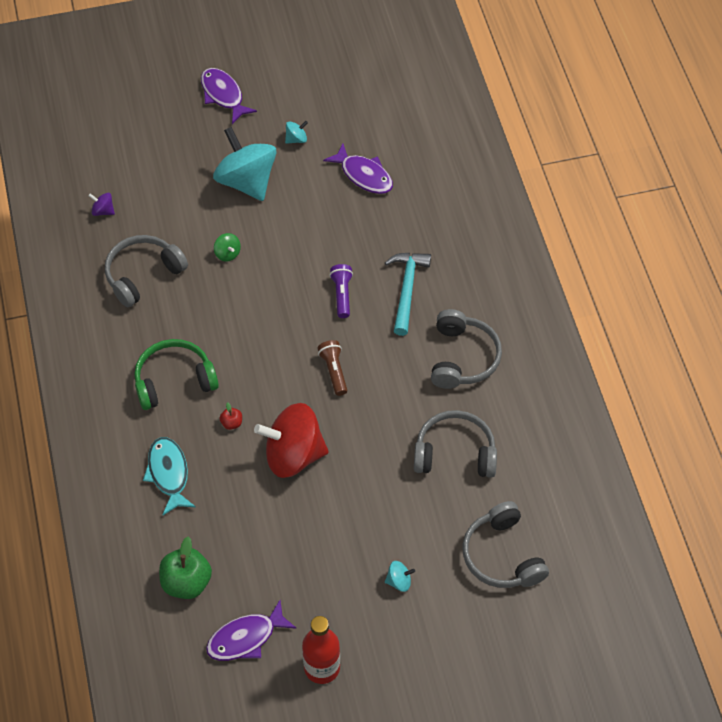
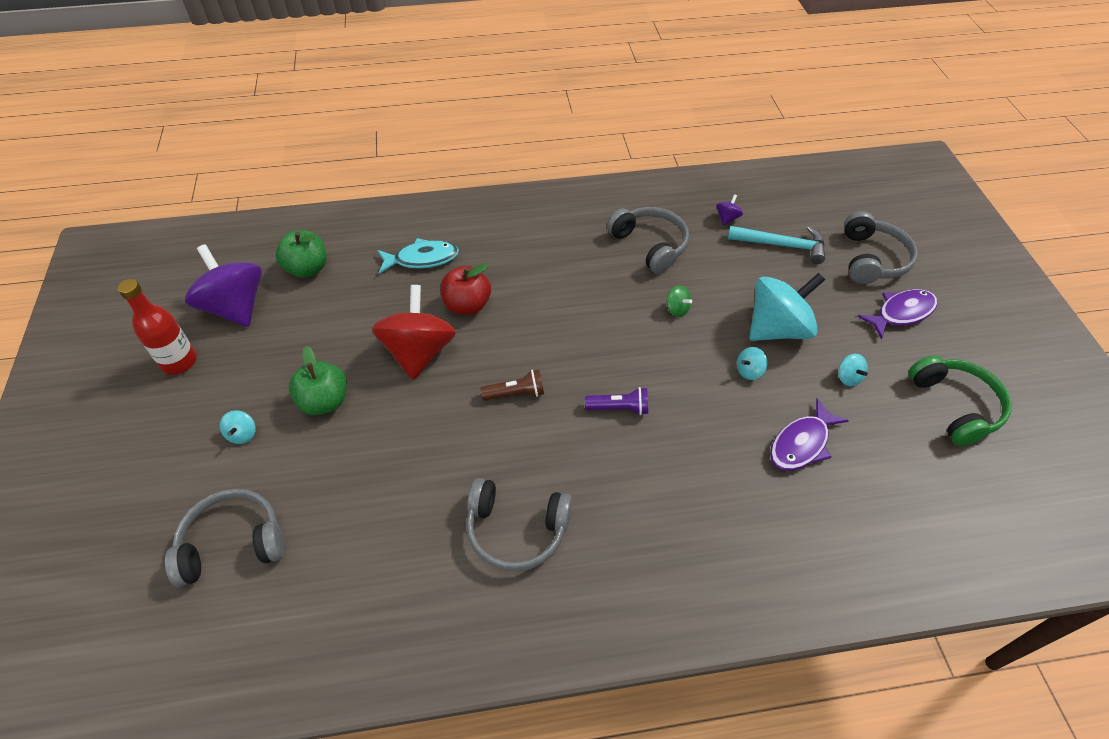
camera: 95 degrees right, 5 degrees down
(174, 381) = (523, 265): green headphones -> green headphones (955, 406)
(227, 253) = (677, 309): green spinning top -> green spinning top turned 105 degrees counterclockwise
(231, 423) = (467, 305): red apple -> red apple, size x2.16
(246, 638) = (235, 307): purple fish -> purple spinning top
(295, 204) = (749, 371): none -> turquoise spinning top
(357, 522) = (324, 401): none -> green apple
(407, 289) = (624, 476): turquoise hammer -> turquoise hammer (782, 245)
(455, 453) = (382, 506): grey headphones -> grey headphones (872, 259)

